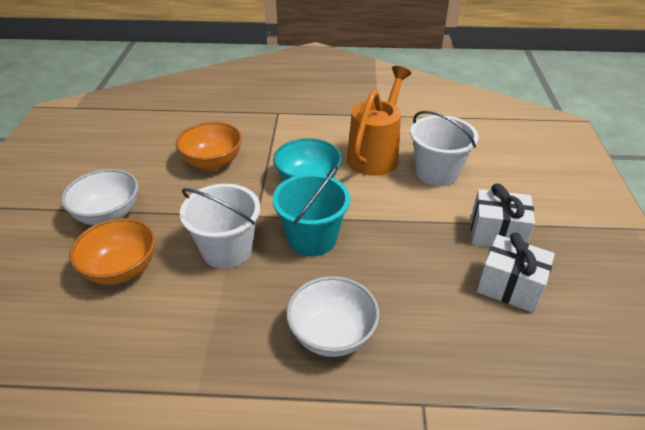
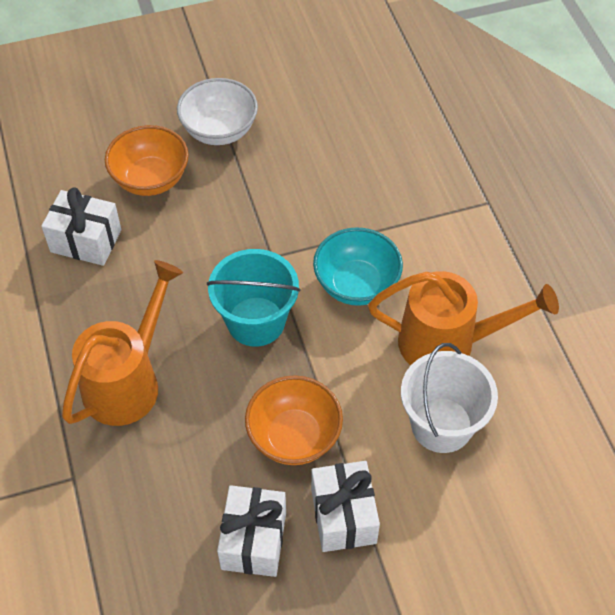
camera: 70 degrees right, 15 degrees up
(154, 334) = (86, 241): none -> white gift
(212, 162) = (346, 178): orange bowl -> orange bowl (294, 436)
(227, 250) = (209, 251): white bucket -> none
(332, 335) = (129, 381): white bowl -> orange watering can

